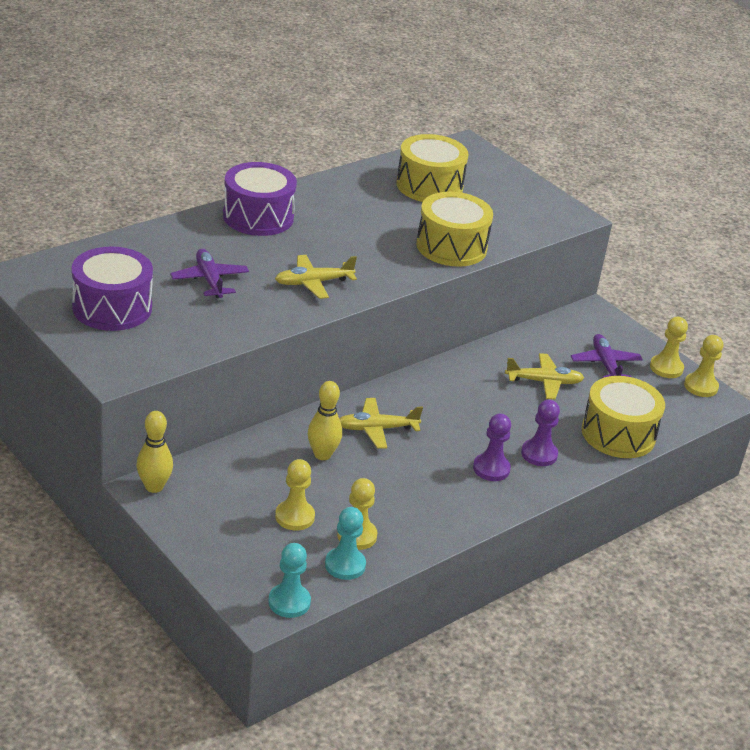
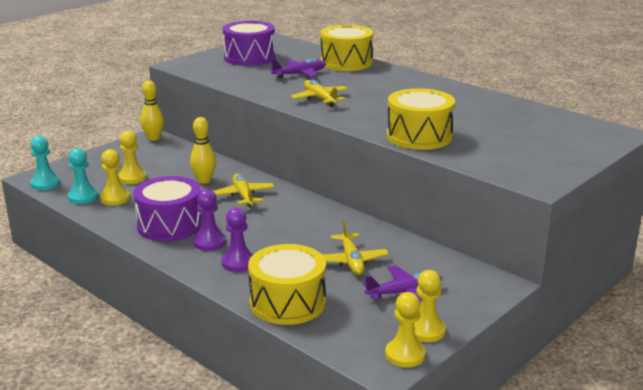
camera: 85 degrees right, 10 degrees down
(258, 217) = (398, 78): purple drum -> purple drum (170, 225)
(429, 186) = (517, 124): yellow drum -> yellow drum (346, 62)

